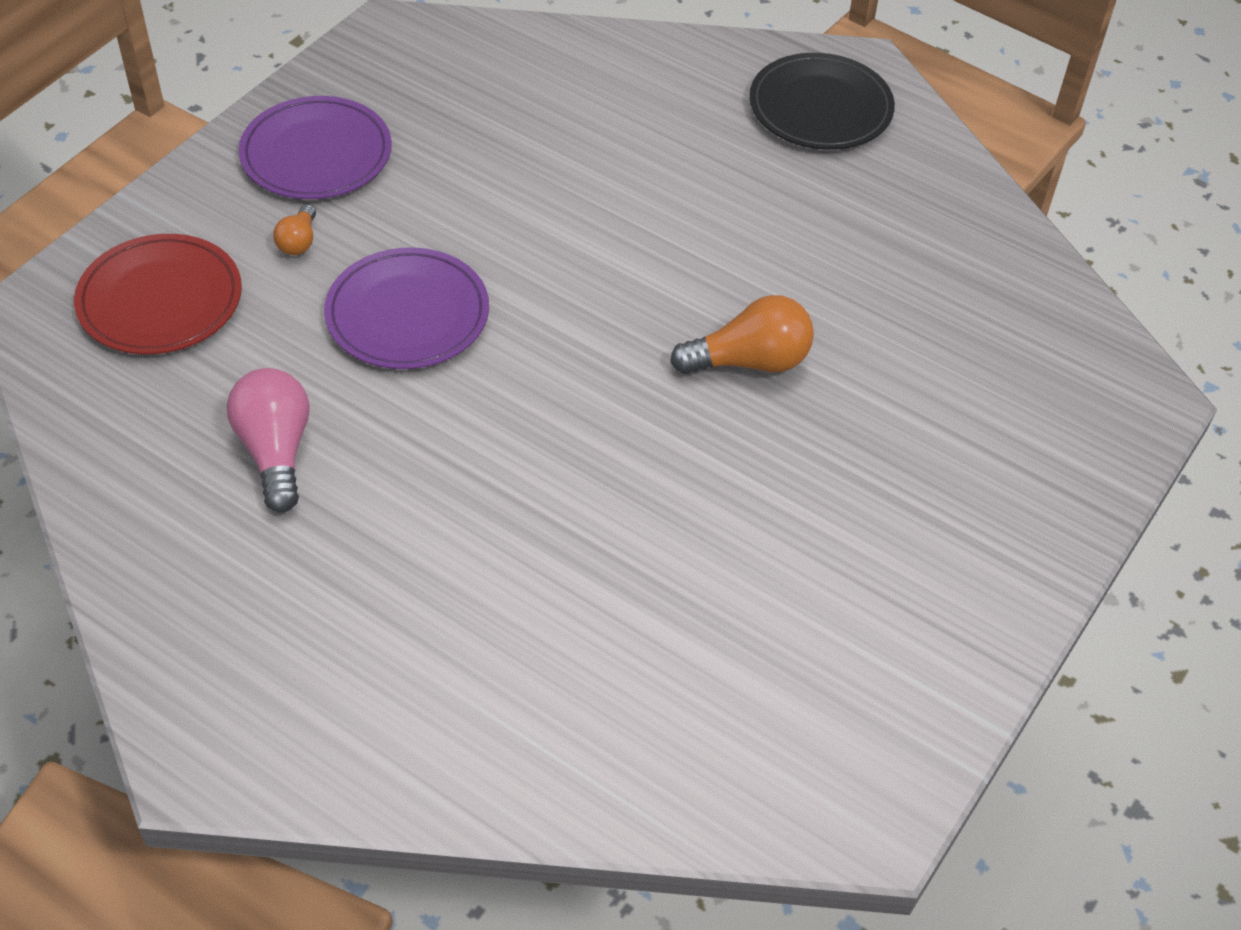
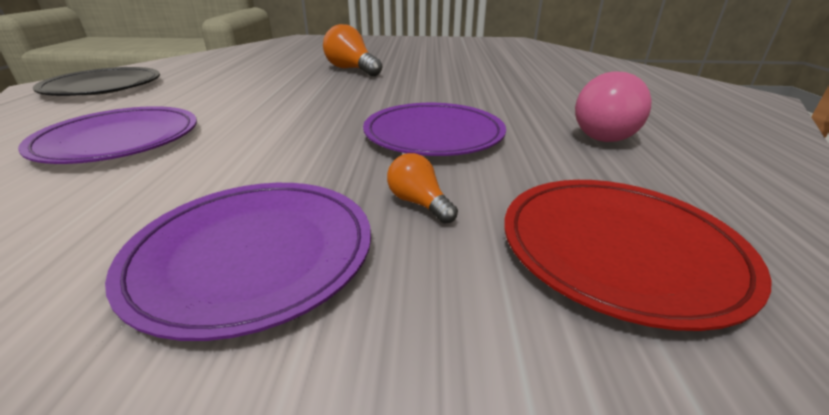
camera: 120 degrees left, 20 degrees down
(298, 241) = (419, 203): orange light bulb -> orange light bulb turned 105 degrees counterclockwise
(583, 113) = (119, 140): none -> purple plate

